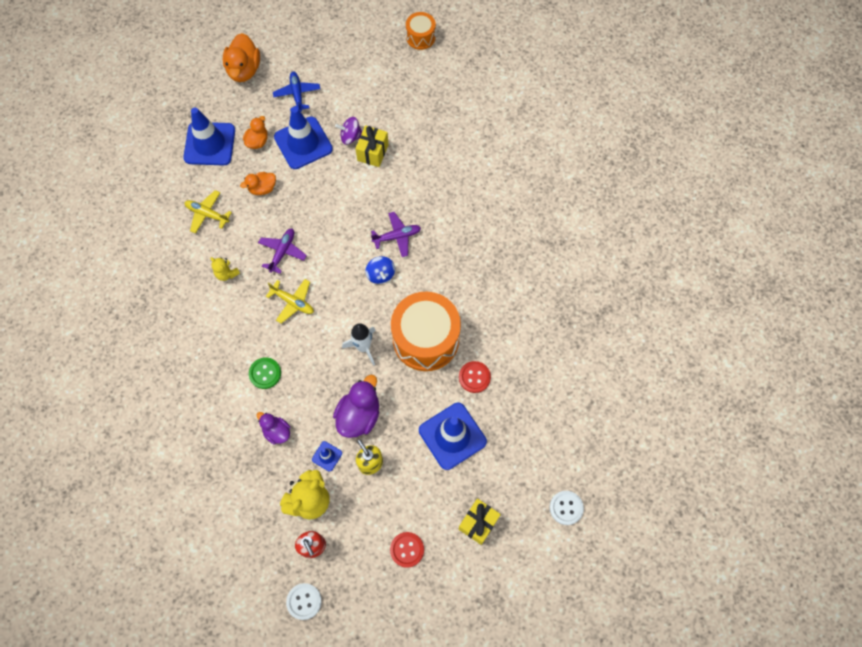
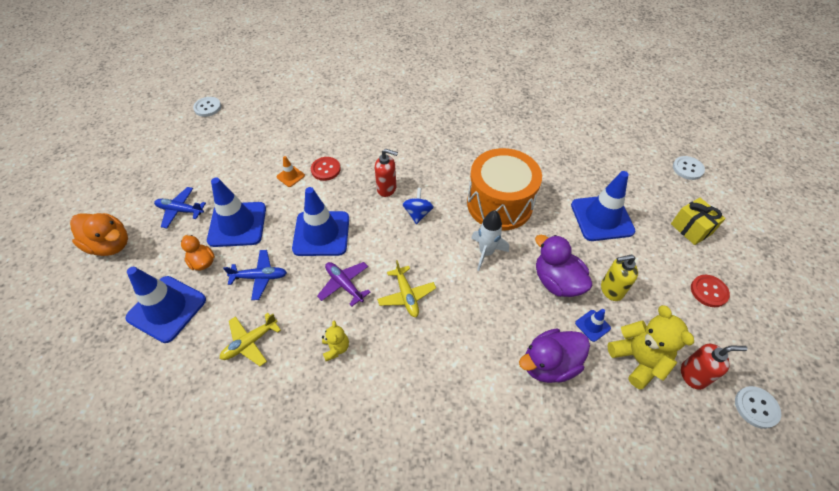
camera: 65 degrees left, 15 degrees down
(226, 273) = (336, 348): yellow teddy bear -> yellow teddy bear turned 75 degrees counterclockwise
(262, 188) = (260, 277): orange duck -> blue plane
(265, 373) = (476, 352): green button -> none
(277, 431) = (549, 364): purple duck -> purple duck, size x1.66
(293, 302) = (406, 295): yellow plane -> yellow plane turned 105 degrees clockwise
(323, 209) = (321, 233): none -> blue traffic cone
(350, 137) = (261, 186): purple spinning top -> none
(373, 152) = (290, 176): yellow gift -> orange traffic cone
(380, 274) = (418, 213): blue spinning top -> blue spinning top turned 90 degrees counterclockwise
(397, 236) = (387, 189): purple plane -> red soap dispenser
(420, 37) = (207, 107): orange drum -> white button
(474, 377) = (551, 184): red button -> red button (325, 169)

